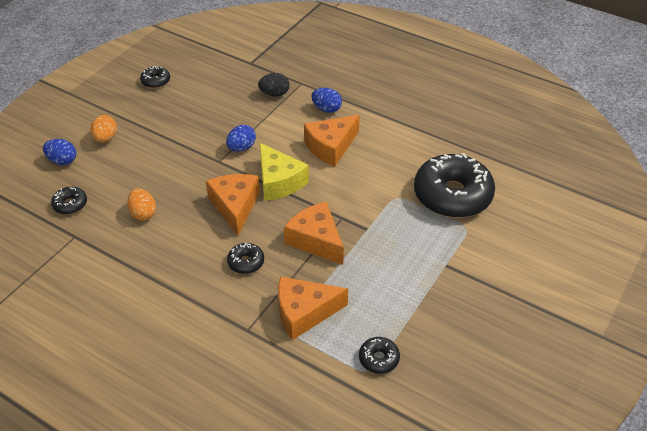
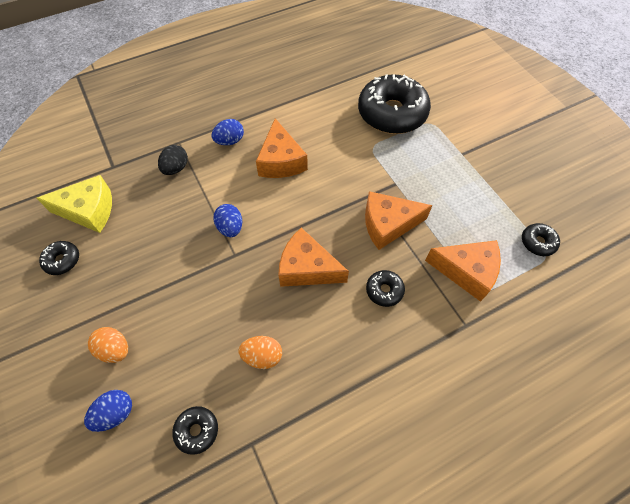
camera: 60 degrees left, 15 degrees up
(279, 181) = (297, 219): yellow cheese -> yellow cheese (89, 211)
(304, 312) = (466, 271): orange cheese -> orange cheese turned 90 degrees counterclockwise

